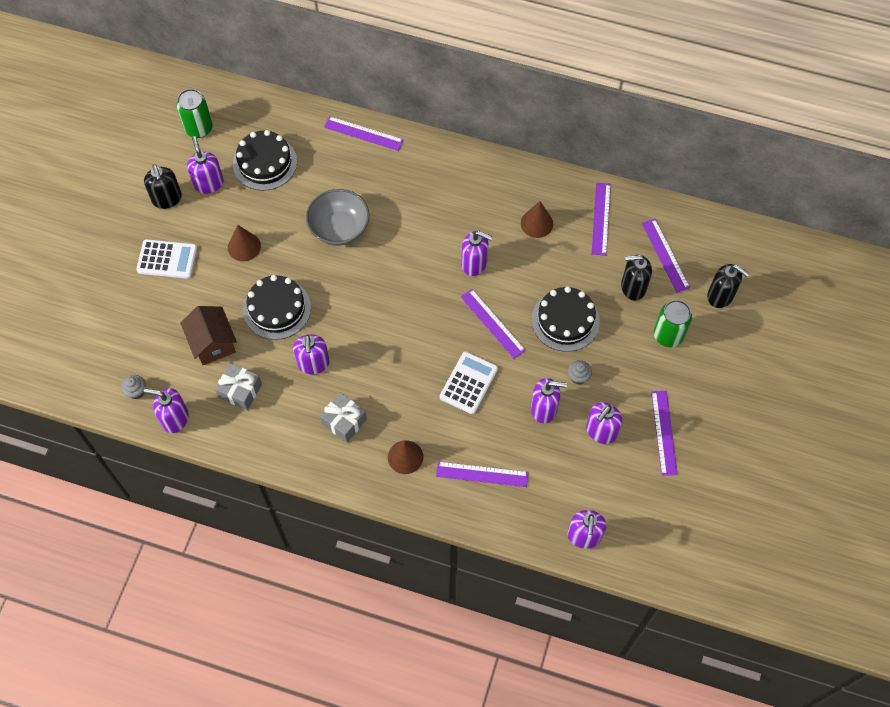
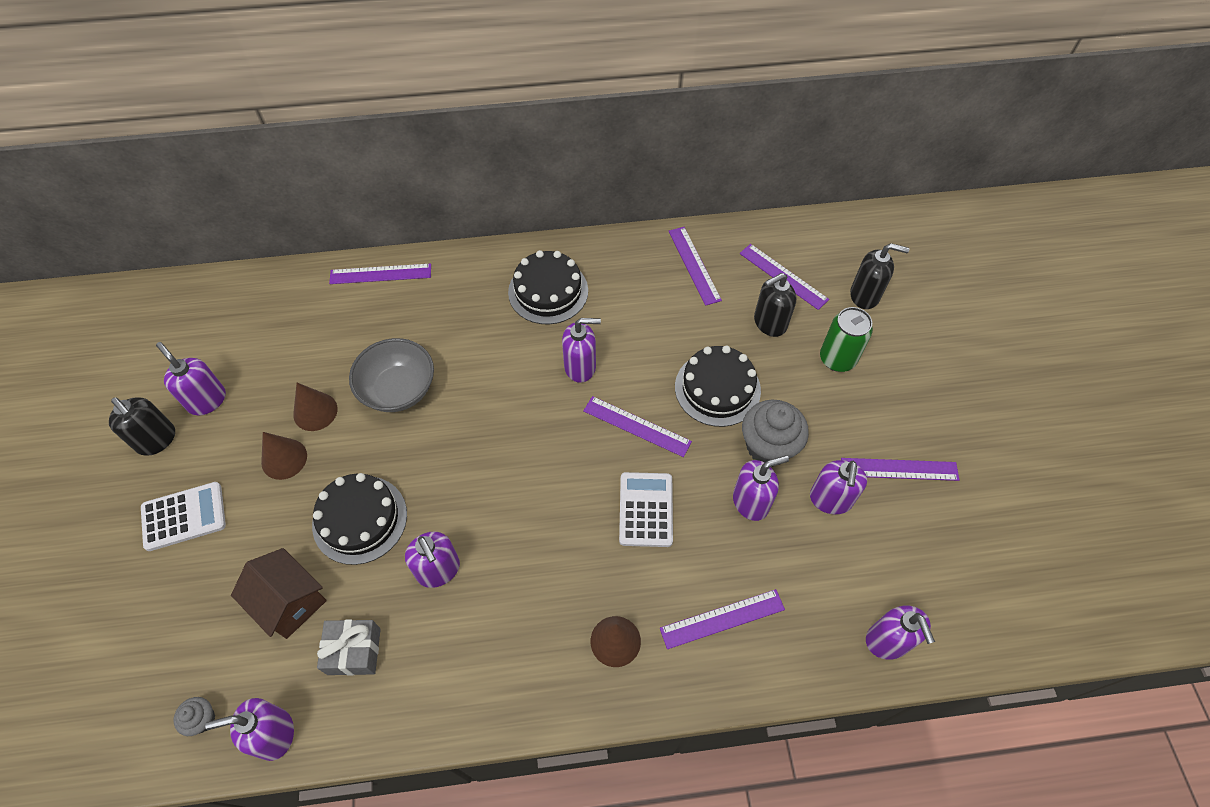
camera: 25 degrees left, 5 degrees down
(199, 128) = (170, 341): green can -> none
(265, 163) = (271, 349): black cake -> black cake (548, 291)
(344, 421) = (513, 629): grey gift -> none
(536, 223) = (627, 296): brown cone -> brown cone (315, 411)
(578, 377) = (768, 446): grey cupcake -> grey cupcake, size x2.07
(664, 432) = (899, 469): purple ruler -> purple ruler turned 60 degrees counterclockwise

